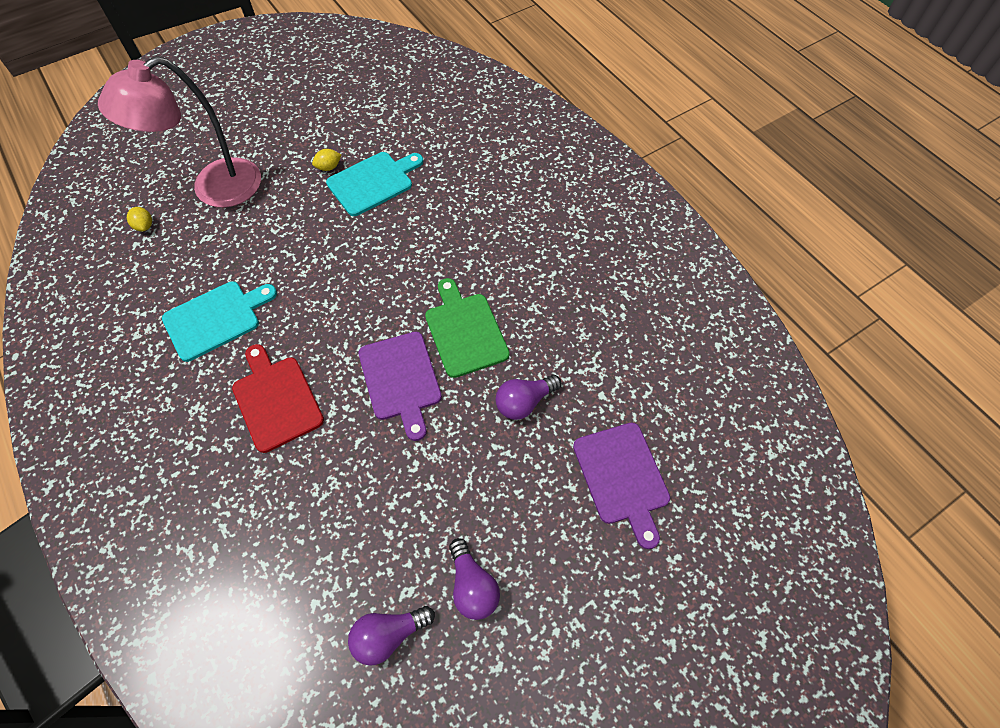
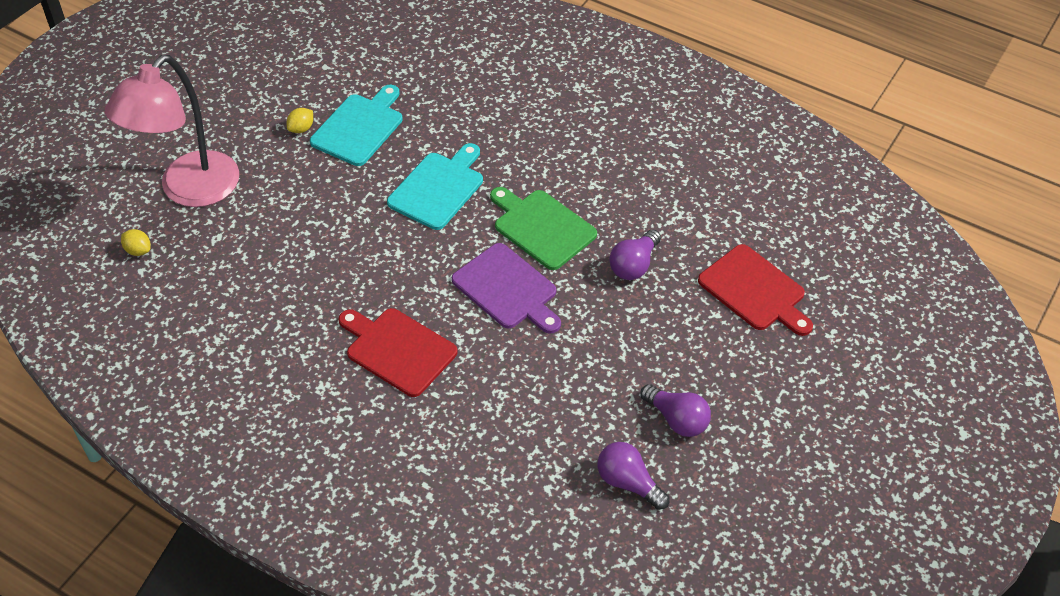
camera: 25 degrees left, 10 degrees down
(216, 319) = (284, 305): turquoise cutting board -> turquoise cutting board (438, 188)
(388, 635) = (628, 483): purple light bulb -> purple light bulb turned 90 degrees clockwise
(622, 477) = (754, 291): purple cutting board -> red cutting board

